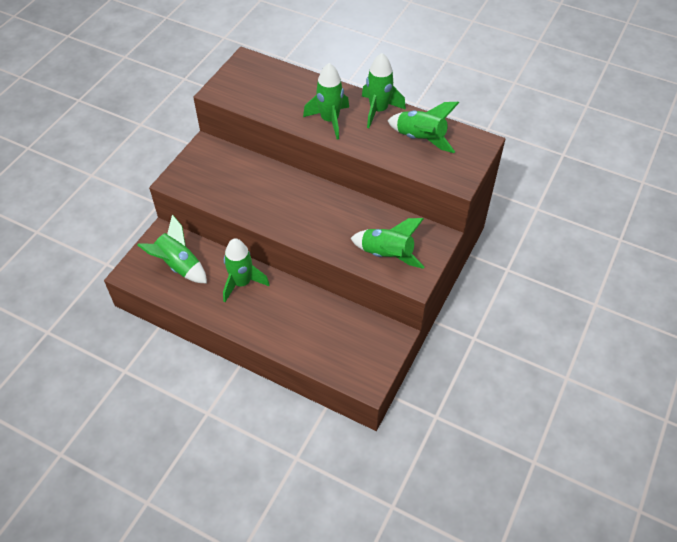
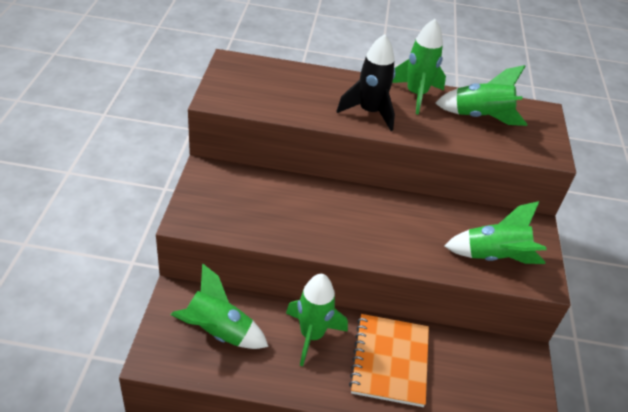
camera: 25 degrees left, 10 degrees down
(288, 314) = (390, 361): none -> orange notebook
(329, 120) = (369, 112): green rocket -> black rocket

